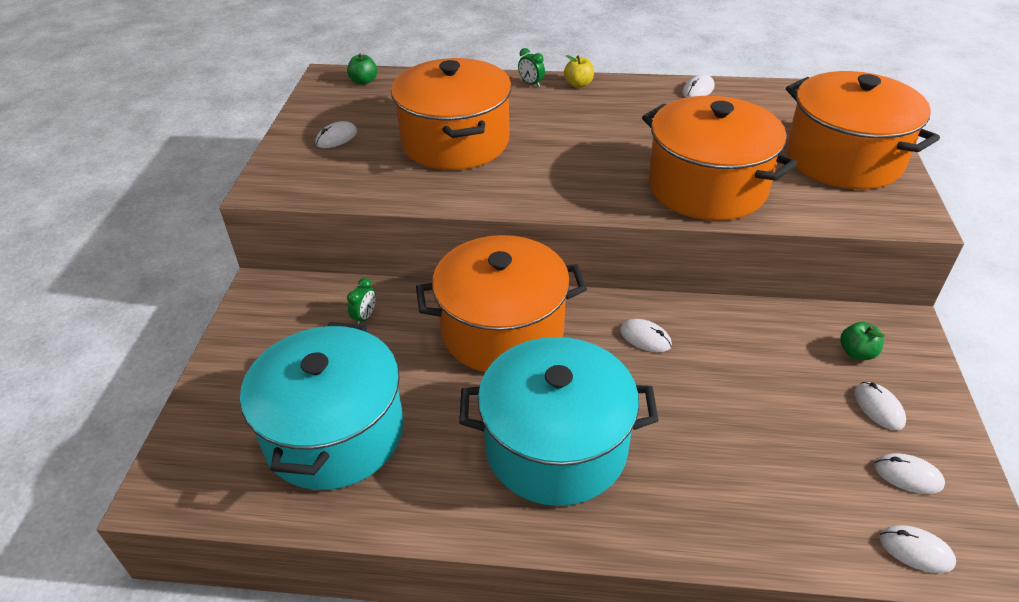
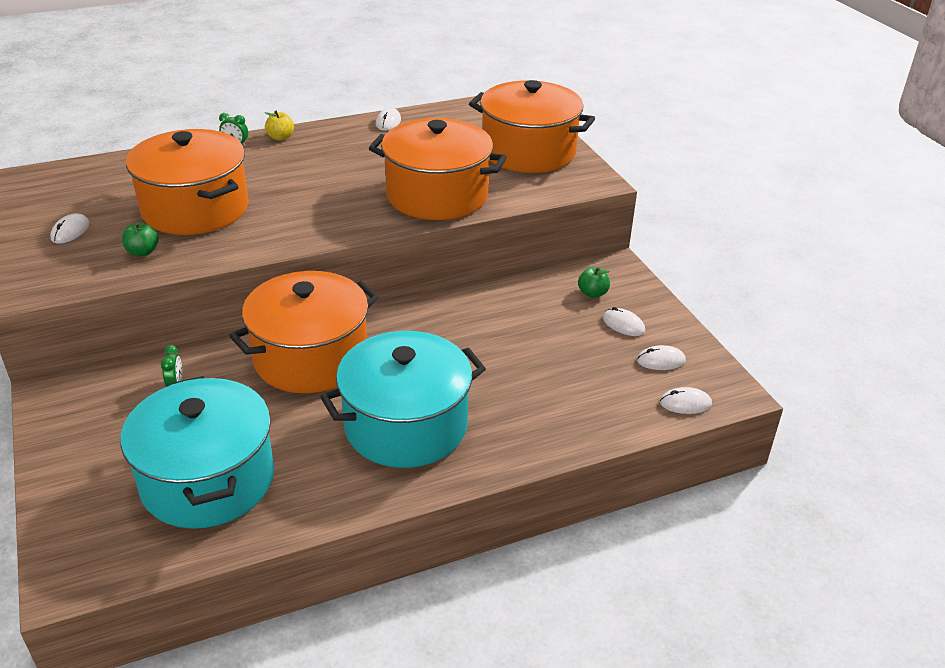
camera: 30 degrees left, 5 degrees down
(364, 81) = (61, 175): green apple -> green apple (143, 252)
(645, 338) = (433, 328): white mouse -> none

